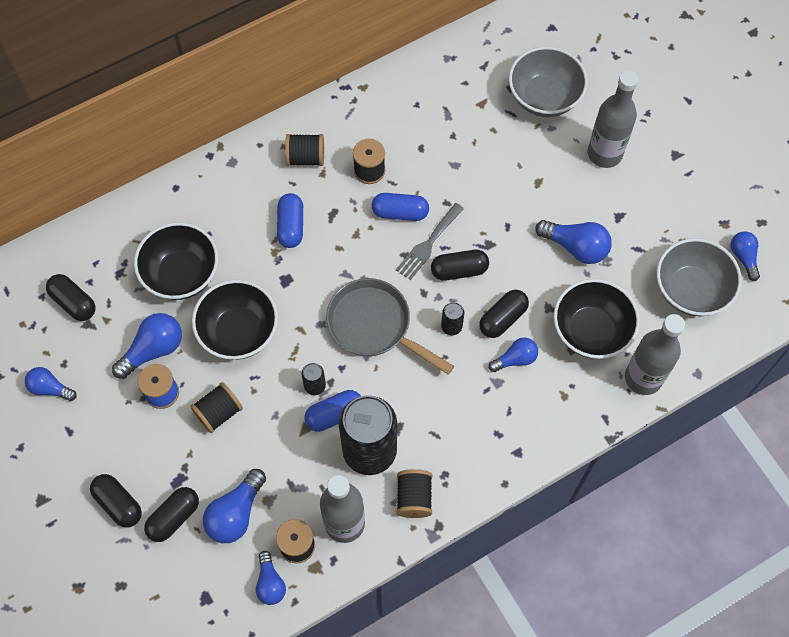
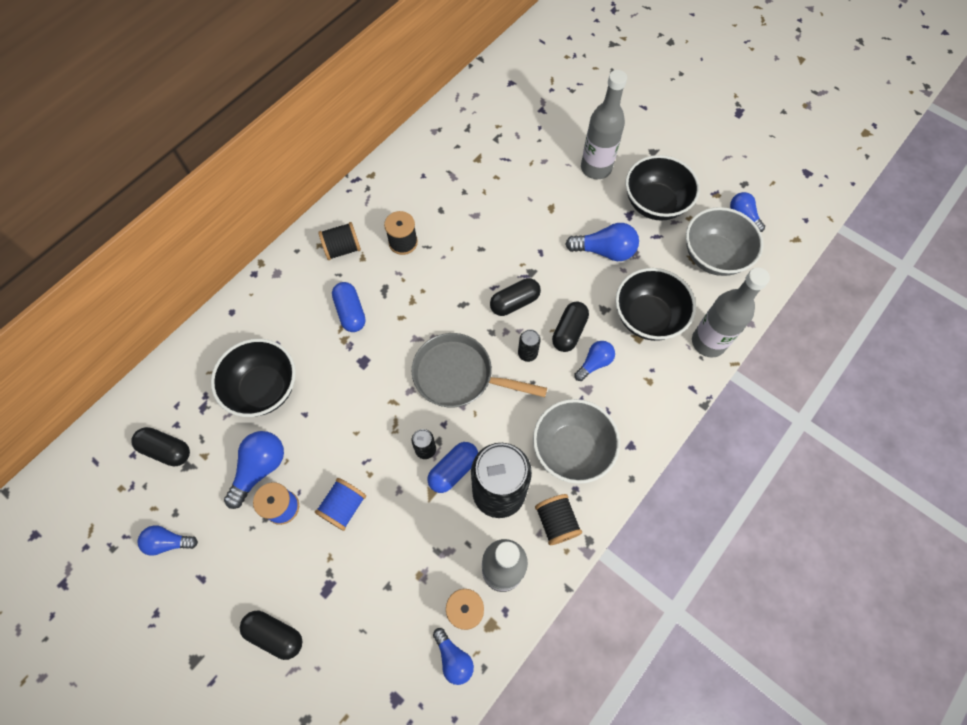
camera: 20 degrees left, 0 degrees up
(174, 517) = (335, 627): black capsule -> none
(218, 412) = (344, 507): black spool -> blue spool
(236, 513) = (395, 600): blue light bulb -> none
(239, 332) = (336, 424): black bowl -> black bowl (655, 203)
(400, 212) = (444, 270): blue capsule -> none
(428, 244) = (479, 289): grey fork -> none
(544, 97) = (527, 138): grey bowl -> grey bowl (572, 449)

